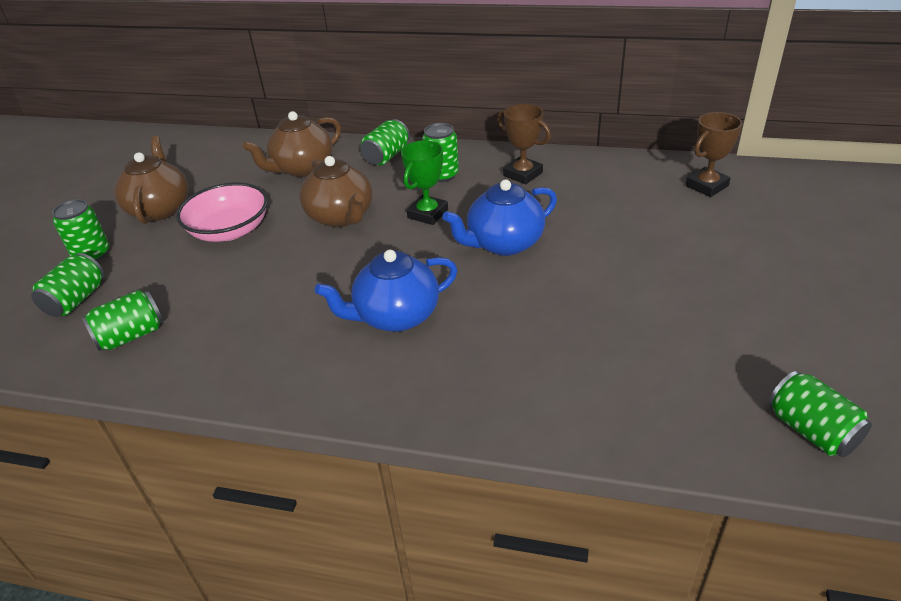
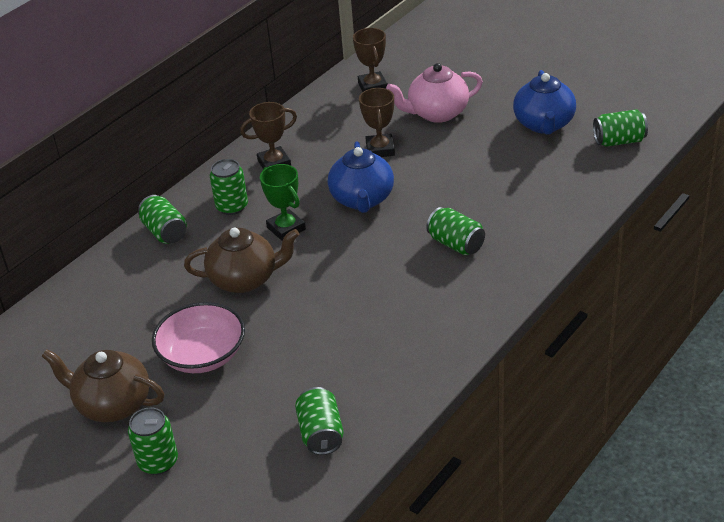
camera: 65 degrees left, 0 degrees up
(76, 300) = (234, 474): green can -> green can (456, 244)
(302, 168) = (131, 291): brown teapot -> none
(396, 316) = (409, 274): blue teapot -> blue teapot (544, 124)
(599, 227) = (380, 149): none -> brown trophy
(704, 244) = (437, 113): none -> pink teapot

